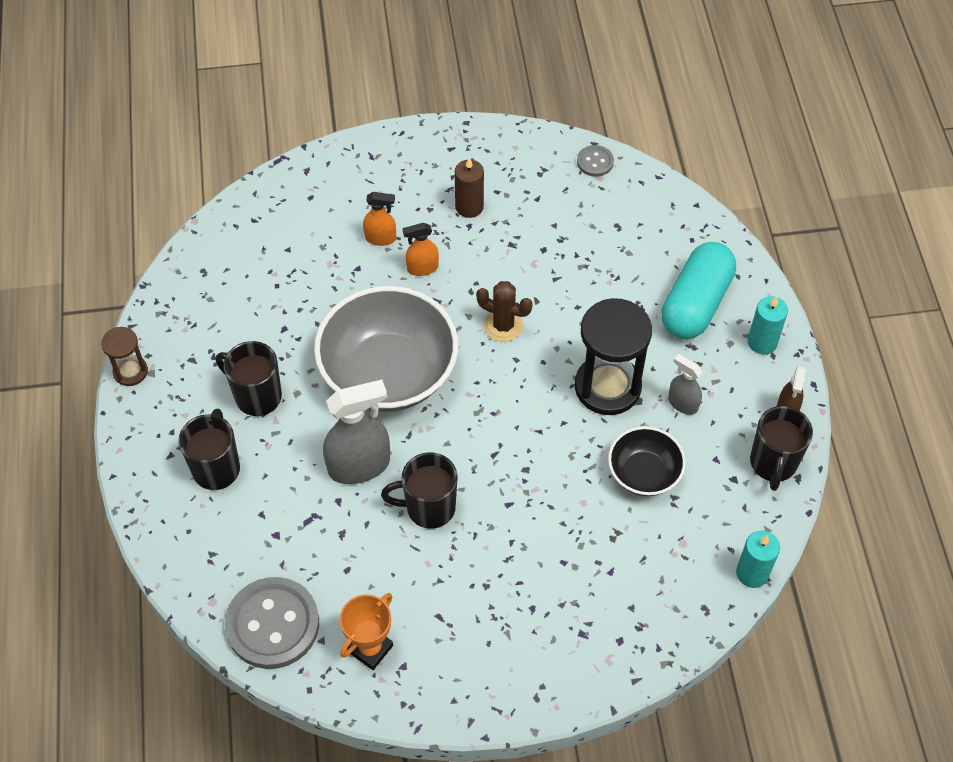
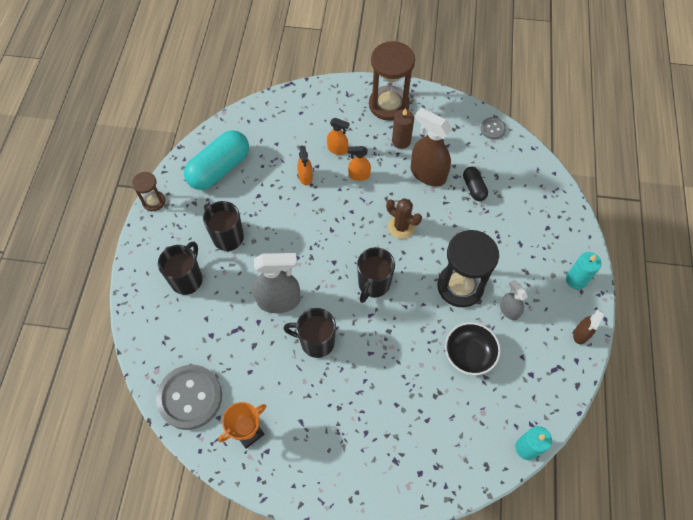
camera: 15 degrees right, 5 degrees up
(345, 287) = (305, 177): none -> orange spray bottle
(389, 373) = (316, 241): grey bowl -> none
(436, 158) = (389, 104): none -> brown hourglass
(520, 245) = (427, 174): none -> brown spray bottle
(590, 250) = (474, 188): none -> black capsule
(695, 304) = (536, 242): turquoise capsule -> turquoise capsule (219, 169)
(773, 463) = (562, 370): black mug -> black mug (373, 284)

